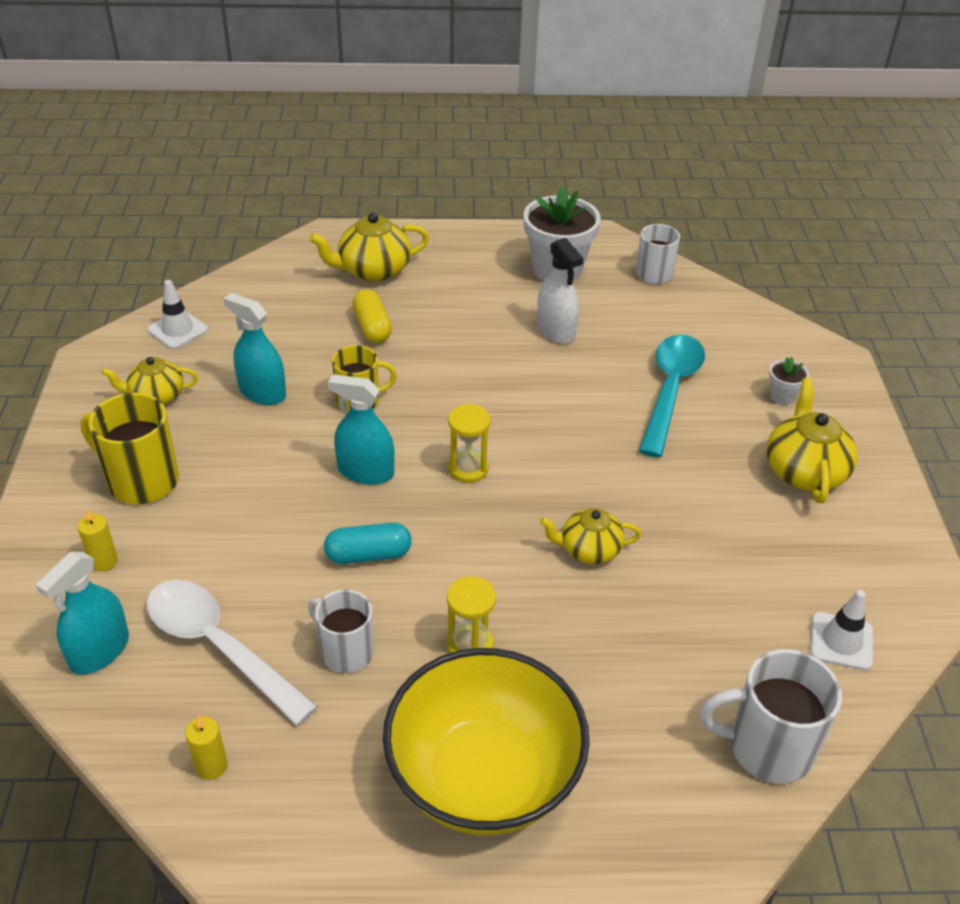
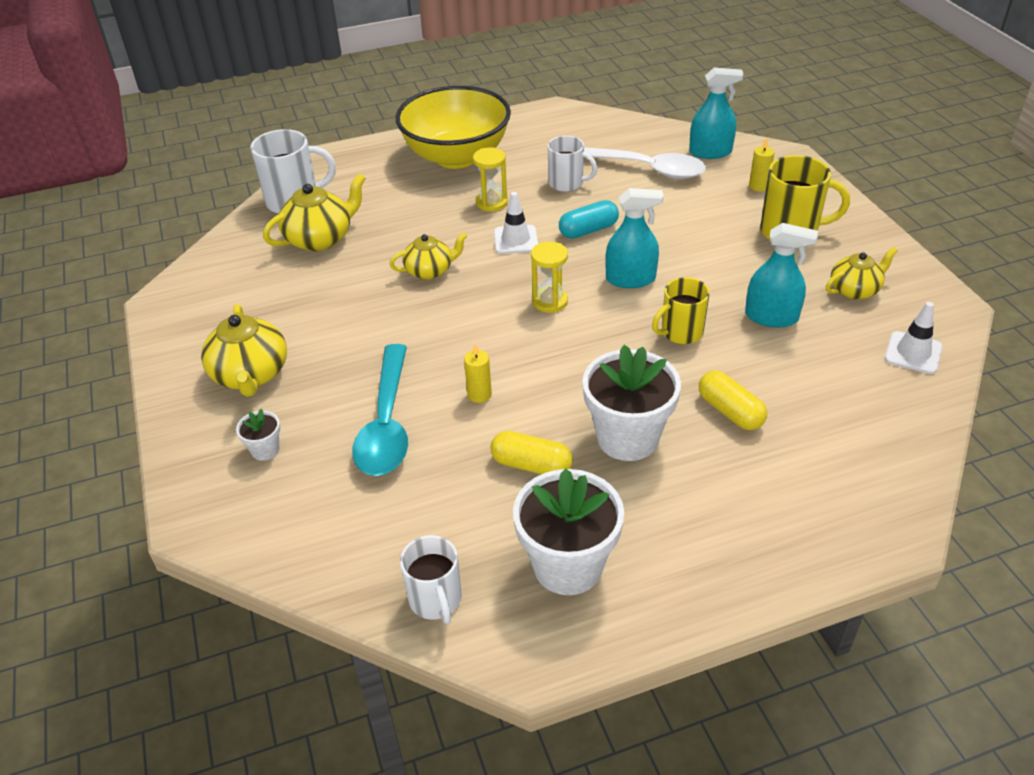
camera: 165 degrees right, 0 degrees up
(100, 651) = (710, 152): turquoise spray bottle -> turquoise spray bottle turned 75 degrees clockwise
(211, 766) = (603, 130): yellow candle -> yellow candle (479, 394)
(373, 270) = (792, 491): yellow teapot -> yellow teapot (320, 238)
(468, 329) = (627, 438): none -> white flower pot
(556, 330) = (531, 465): white spray bottle -> yellow capsule
(841, 641) = (239, 261): white traffic cone -> white traffic cone (515, 240)

